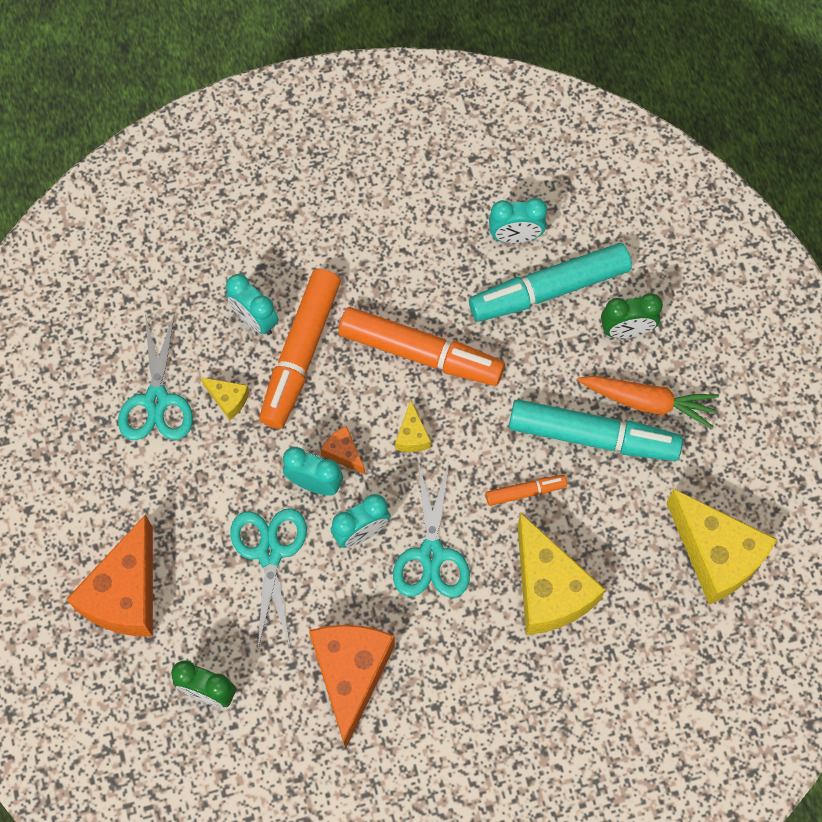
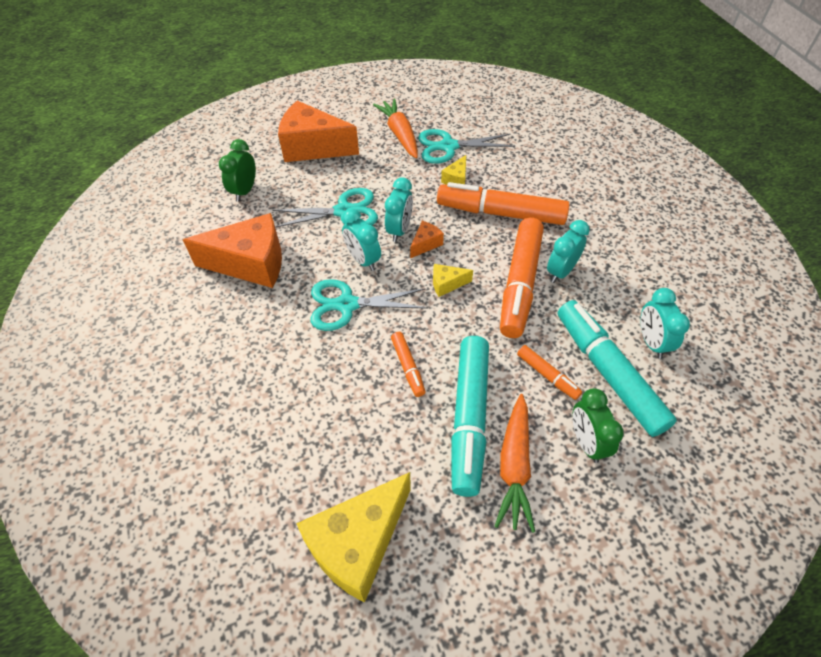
camera: 85 degrees right, 15 degrees down
(116, 466) = (399, 134): none -> orange carrot
(254, 320) = (521, 186): turquoise clock -> turquoise clock (561, 271)
(548, 350) = (547, 375): none -> orange marker
(549, 589) = (319, 391): yellow cheese -> none

